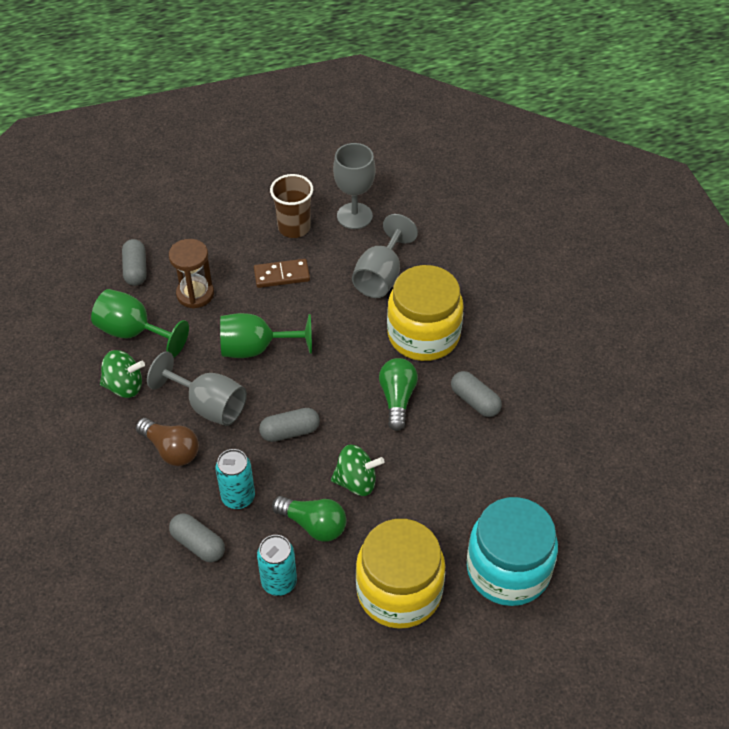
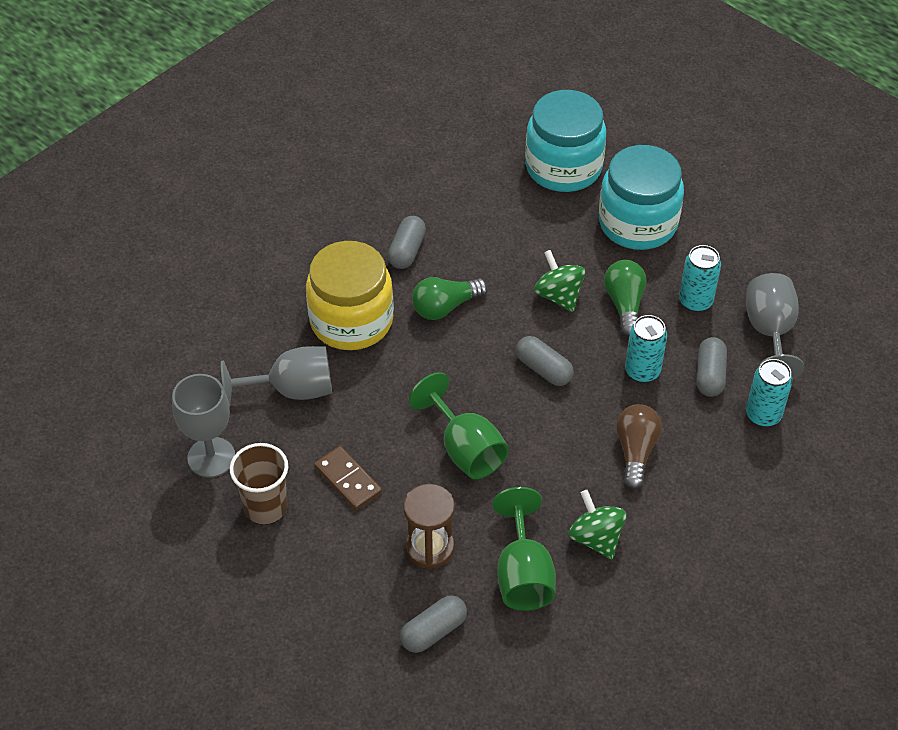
camera: 120 degrees left, 0 degrees up
(132, 558) = (763, 415): none -> turquoise can
(208, 406) = (564, 450): grey goblet -> grey goblet (769, 332)
(399, 591) = (637, 223): yellow jar -> turquoise jar

